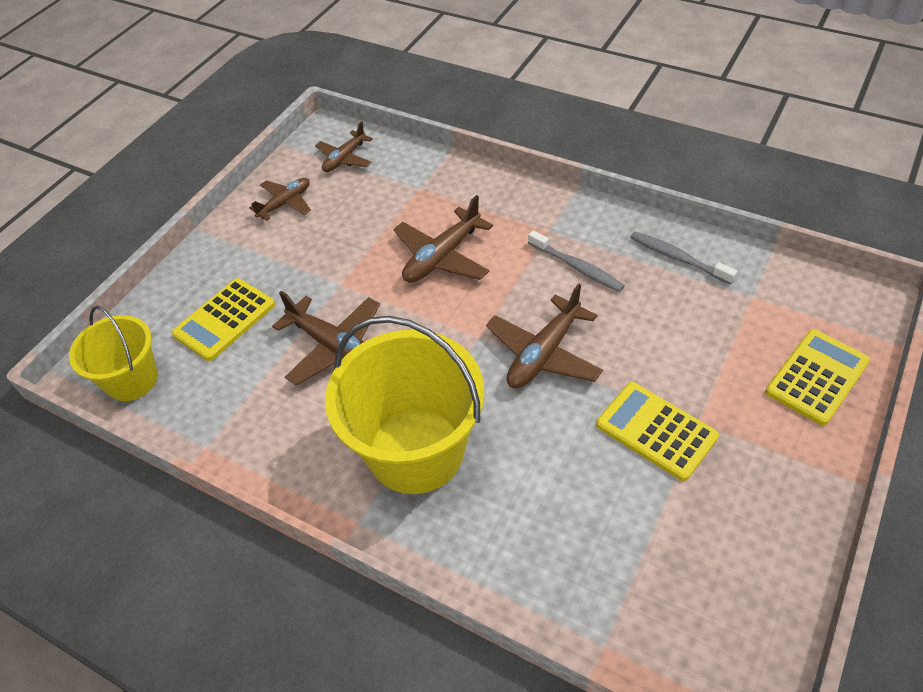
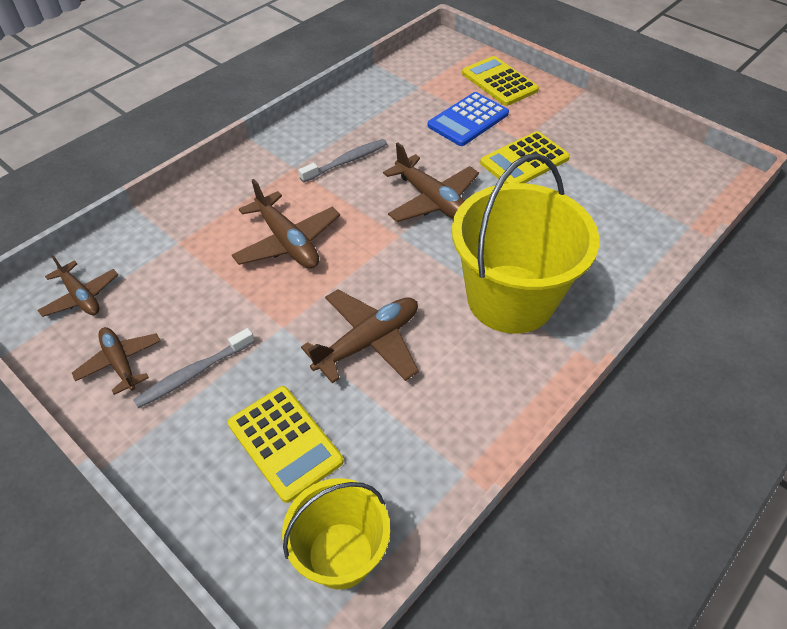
camera: 80 degrees left, 0 degrees up
(678, 258) = (364, 108): grey toothbrush -> grey toothbrush (193, 373)
(710, 358) = (468, 120): none -> blue calculator

